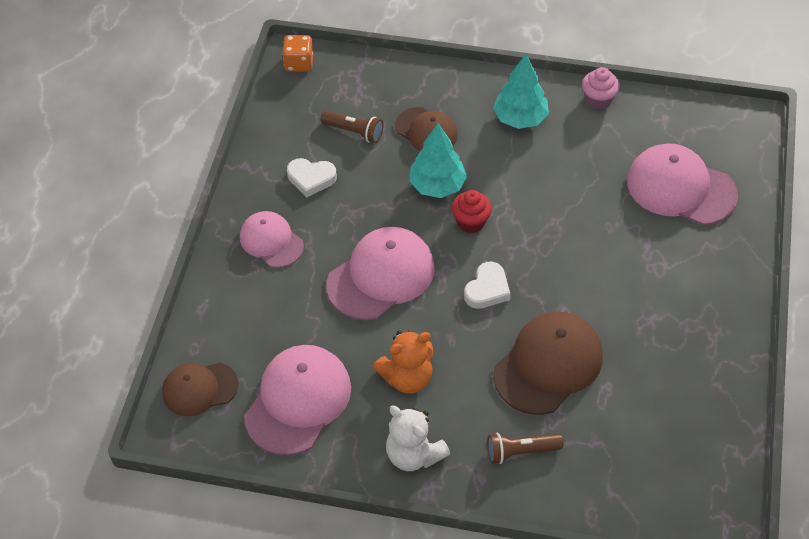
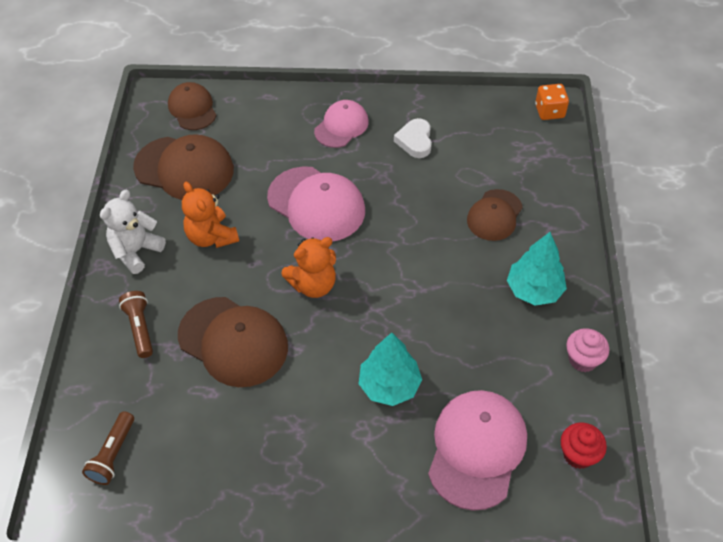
camera: 80 degrees right, 0 degrees up
(298, 401) = (184, 168): pink cap -> brown cap
(354, 132) = (478, 162): brown flashlight -> brown flashlight (113, 454)
(437, 185) = (428, 232): turquoise tree -> turquoise tree (389, 385)
(471, 222) = (390, 263): red cupcake -> red cupcake (578, 454)
(487, 289) = (313, 284): white heart -> orange teddy bear

